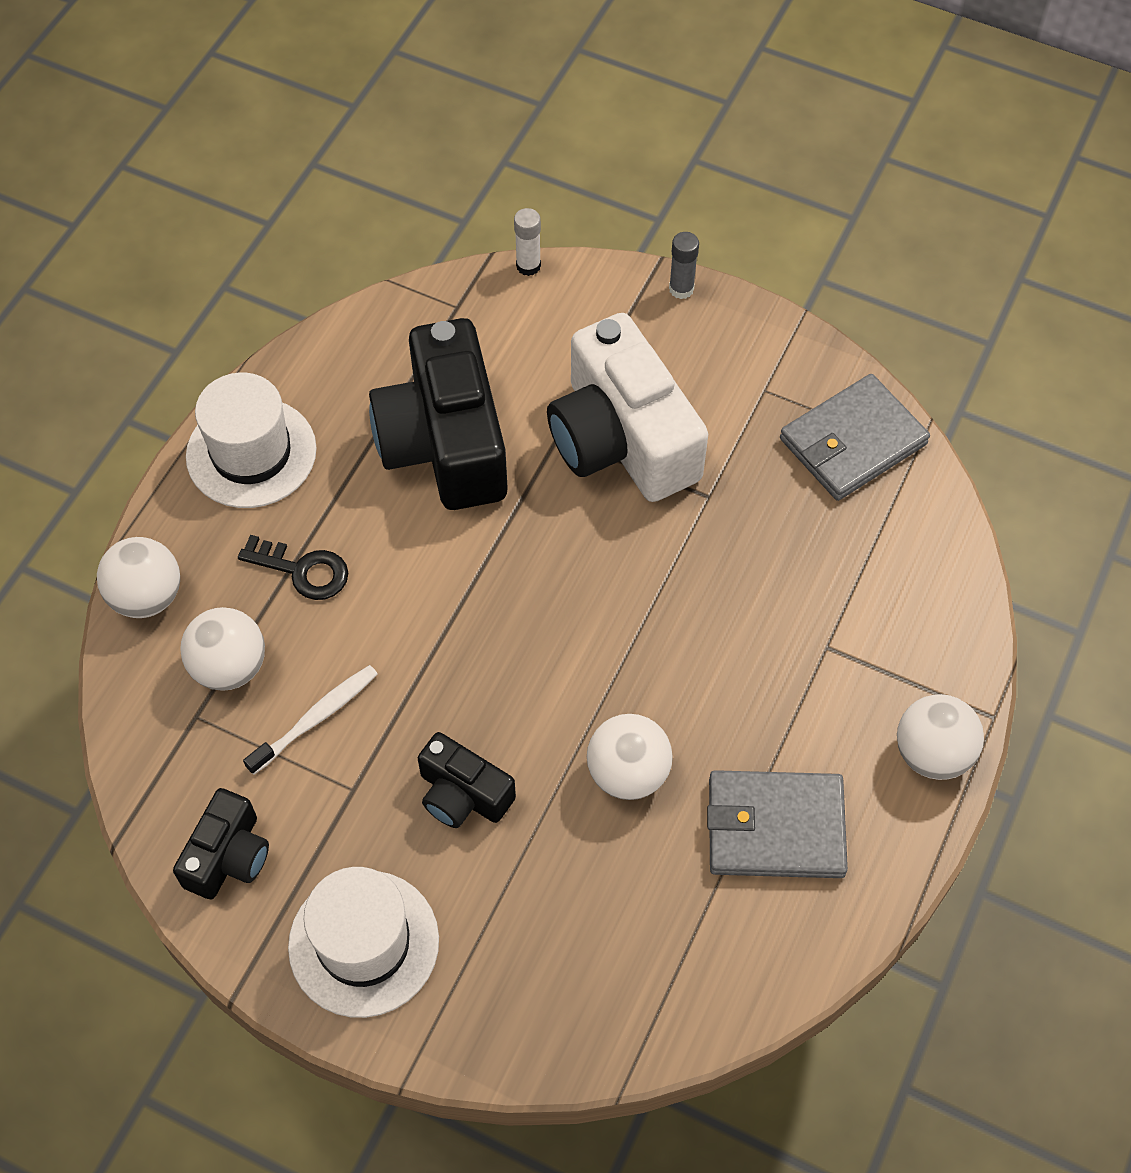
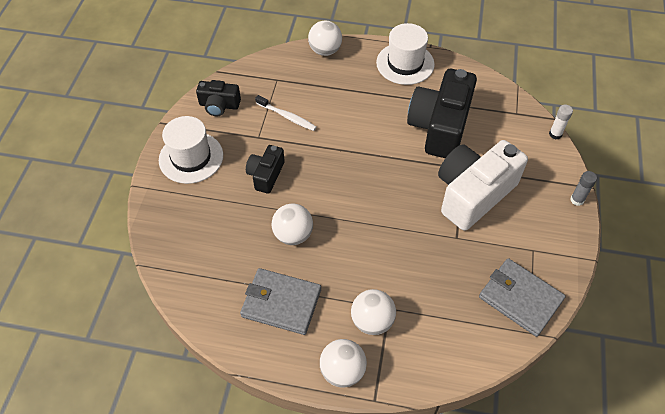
camera: 75 degrees right, 5 degrees down
(229, 667) = (302, 84): white ball -> white ball (372, 321)
(302, 570) = (355, 94): black key -> none
(445, 442) = (440, 126): black camera -> black camera turned 45 degrees counterclockwise
(775, 827) = (281, 303): grey wallet -> grey wallet turned 60 degrees counterclockwise

